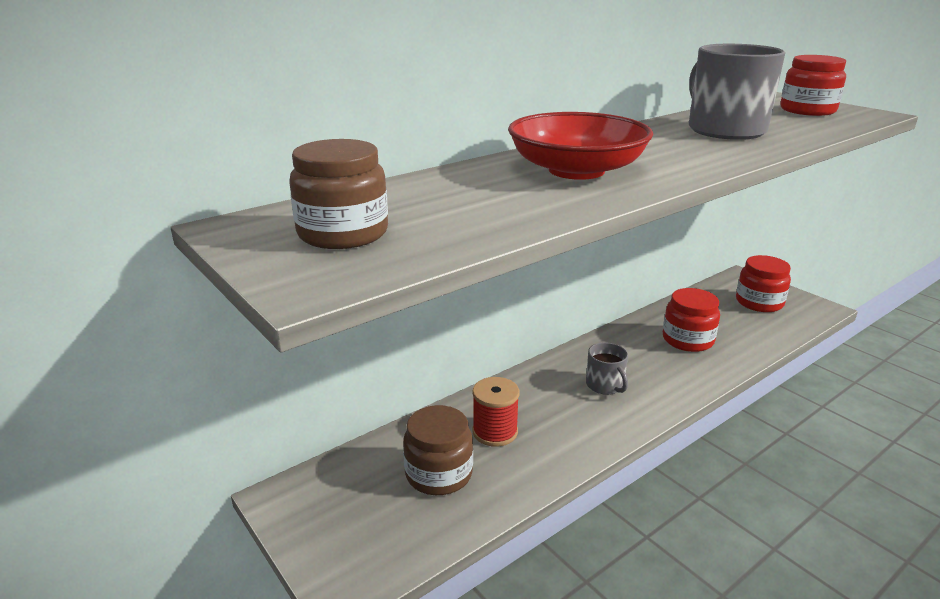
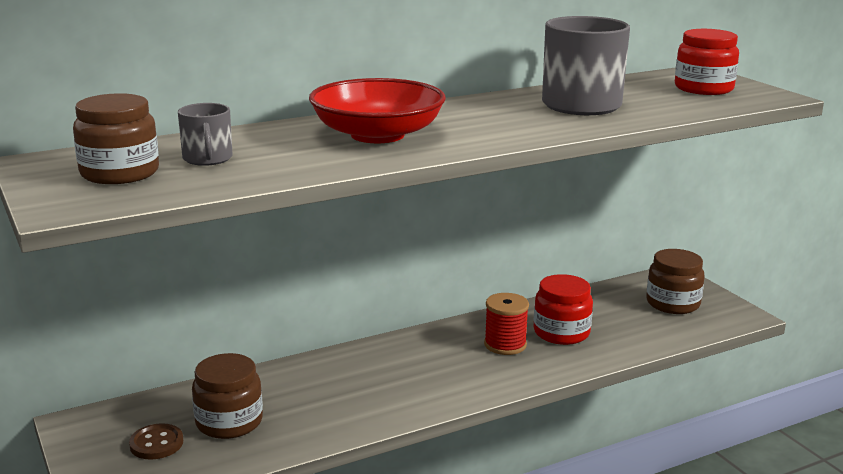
camera: 10 degrees right, 5 degrees down
(376, 510) = (156, 443): none -> brown button
(495, 432) = (303, 394): red spool -> red spool (505, 345)
(605, 385) = (441, 365): grey mug -> grey mug (207, 159)
(759, 302) = (672, 303): red jar -> brown jar

